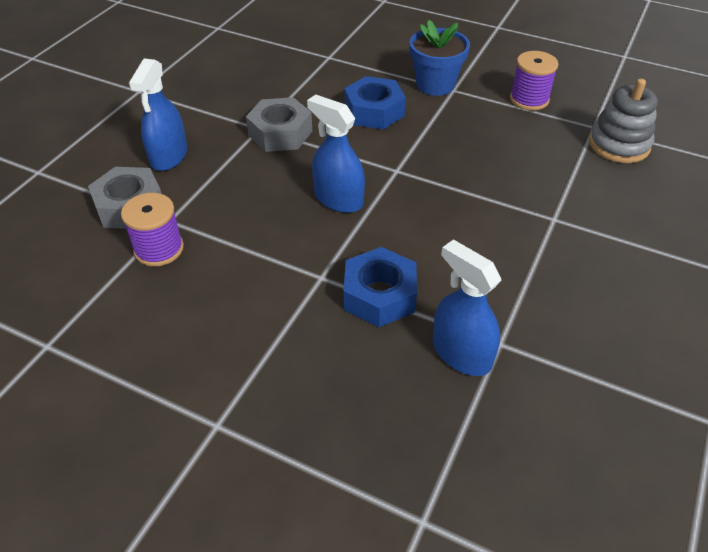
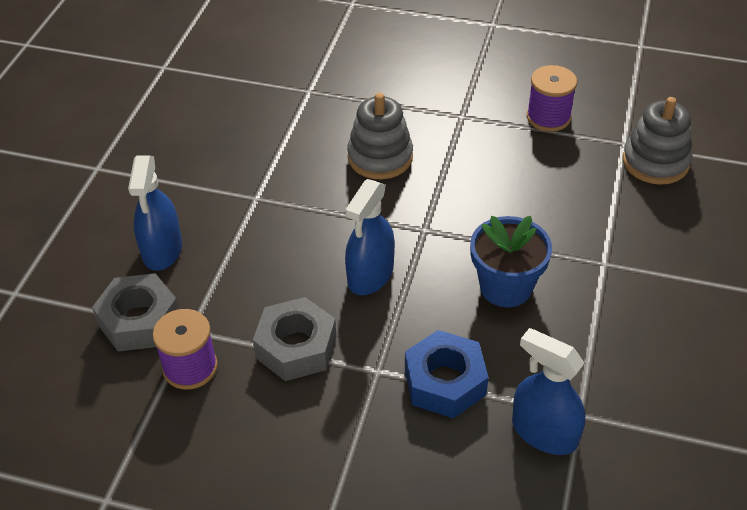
camera: 10 degrees left, 0 degrees up
(280, 133) = (281, 201): grey nut -> grey nut (296, 347)
(338, 199) = (370, 275): blue spray bottle -> blue spray bottle turned 90 degrees counterclockwise
(374, 111) = (380, 157): blue nut -> grey stacking toy
(435, 85) = (440, 112): blue flower pot -> blue flower pot (505, 287)

